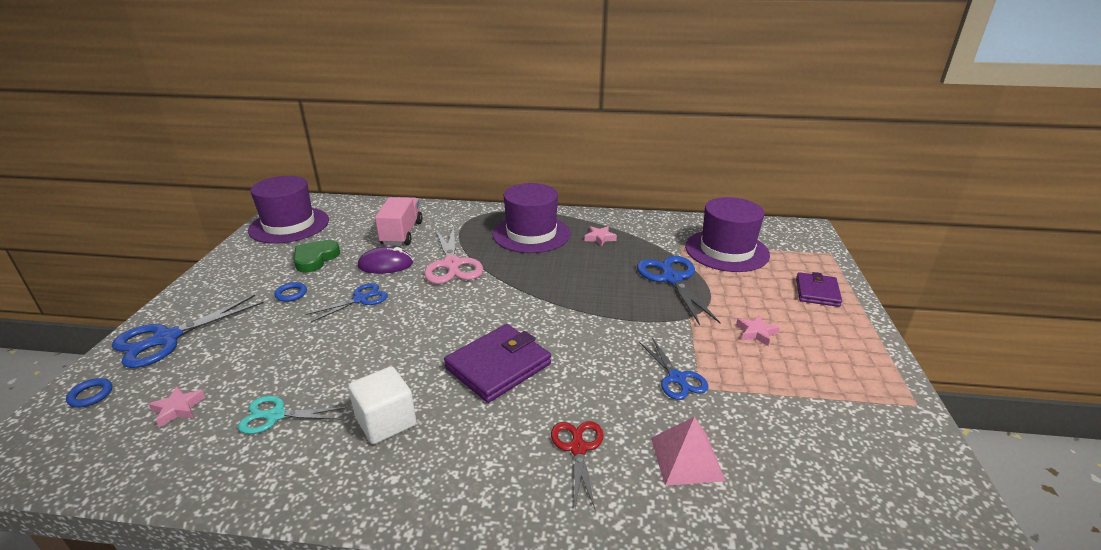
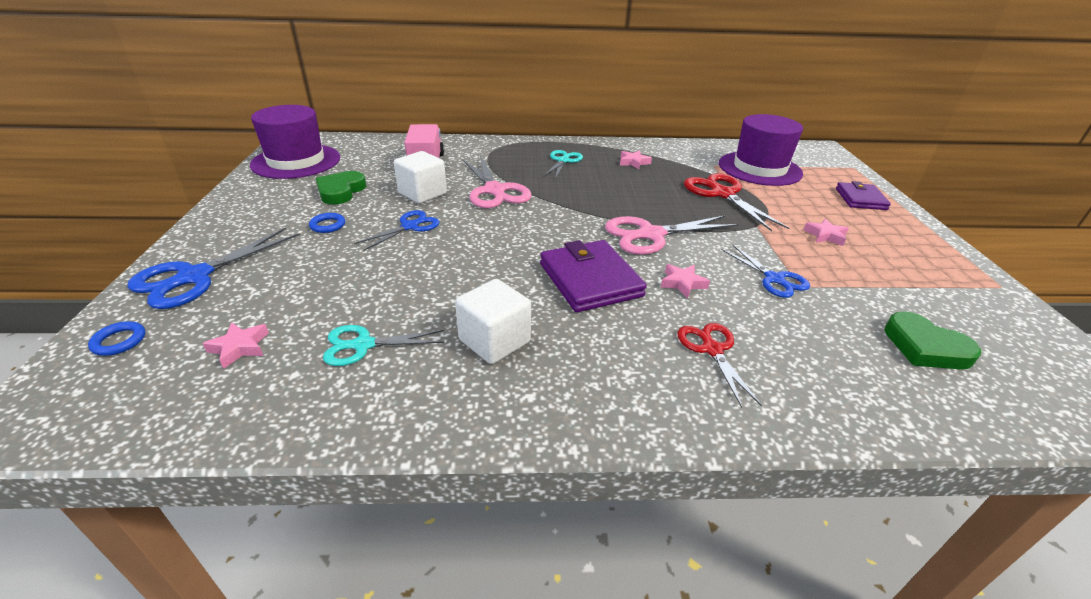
camera: 10 degrees left, 5 degrees up
(385, 265) = (422, 193): purple mouse -> white cube
(498, 366) = (590, 280): purple wallet -> purple wallet turned 60 degrees counterclockwise
(531, 234) = (563, 161): purple hat -> turquoise scissors
(578, 321) = (651, 235): none -> pink scissors
(584, 376) = (682, 283): none -> pink star
(672, 279) = (722, 194): blue scissors -> red scissors
(687, 458) = (823, 349): pink pyramid -> none
(793, 466) = (925, 347): none -> green heart

